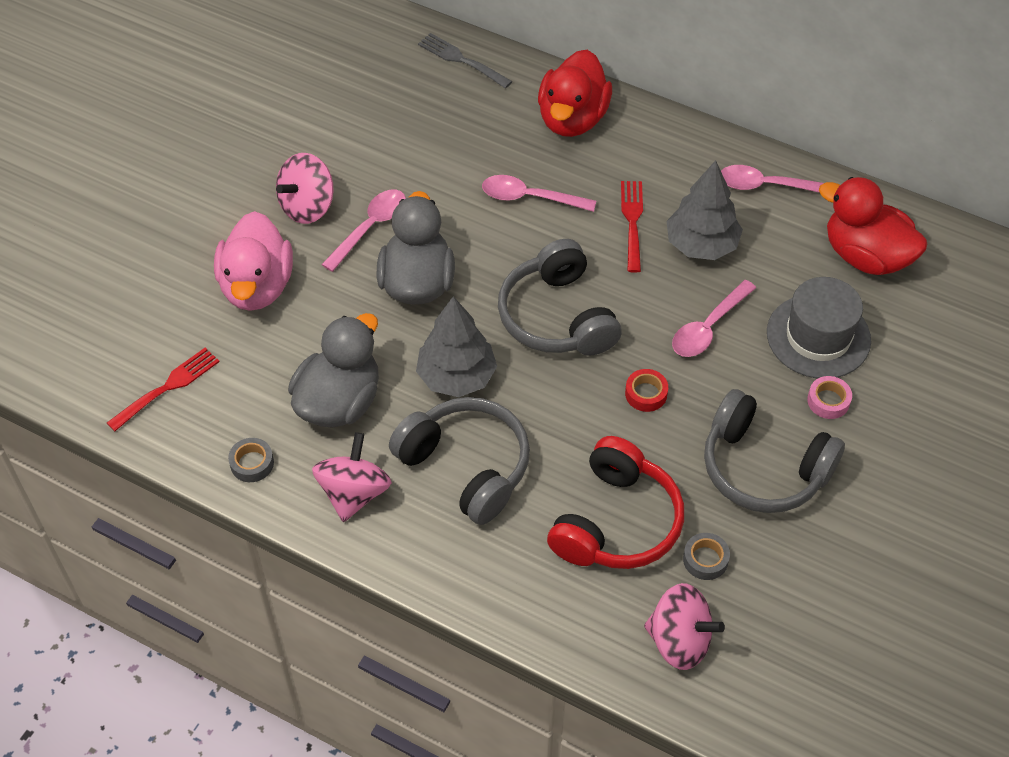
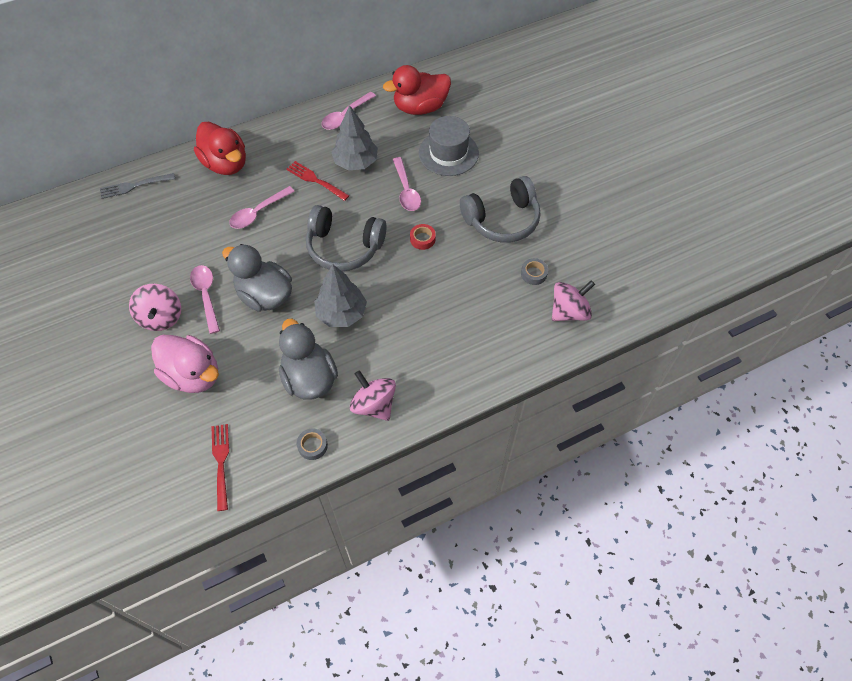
camera: 55 degrees left, 5 degrees up
(466, 467) = (401, 342): grey headphones -> none
(616, 522) = (485, 297): red headphones -> none
(828, 401) = (486, 172): pink tape -> none

